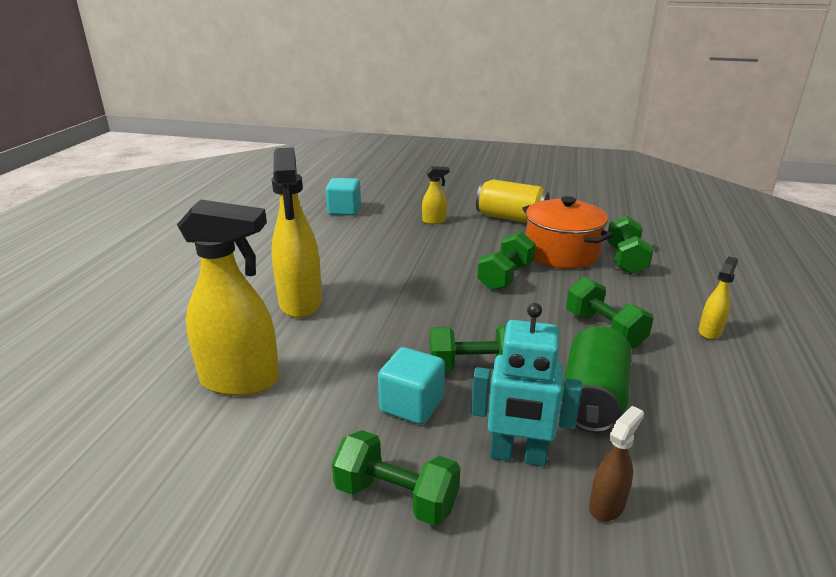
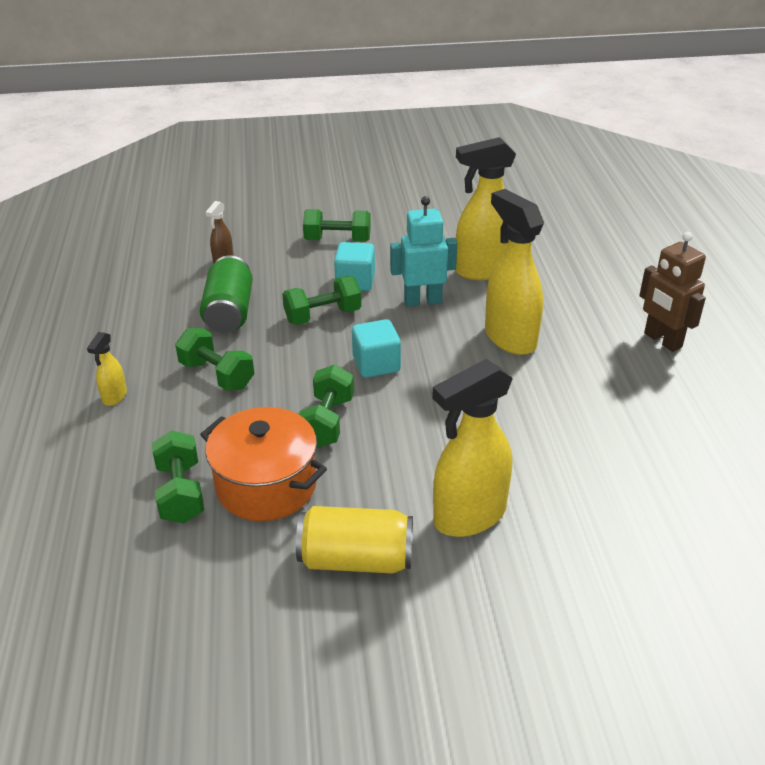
camera: 160 degrees right, 10 degrees up
(178, 275) = (662, 340): none -> brown robot
(344, 210) = (620, 508): turquoise cube -> turquoise cube (376, 364)
(434, 221) = (468, 516): yellow spray bottle -> yellow spray bottle, size x2.14
(518, 456) = (276, 270): turquoise robot -> turquoise robot (422, 301)

